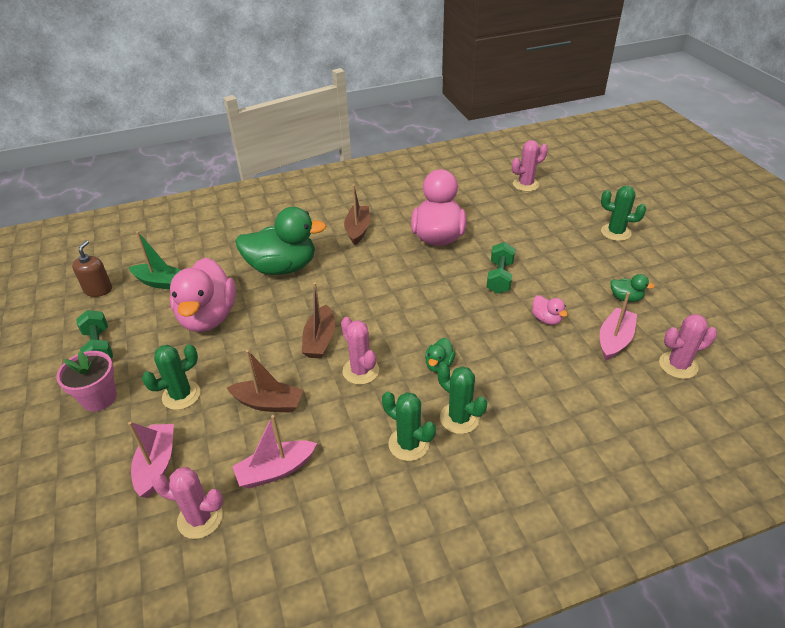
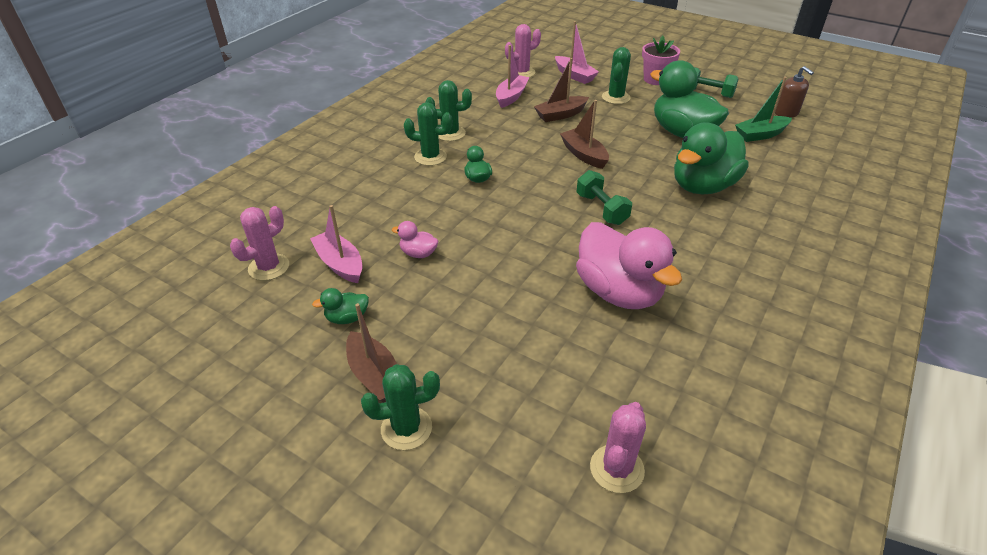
camera: 140 degrees right, 0 degrees up
(208, 317) = (682, 132): pink duck -> green duck
(358, 230) = (708, 255): brown boat -> brown boat (375, 376)
(360, 371) = (528, 151): pink cactus -> none
(499, 277) = (500, 275): green dumbbell -> green dumbbell (601, 209)
(614, 340) = (340, 264): pink boat -> pink boat turned 150 degrees clockwise

